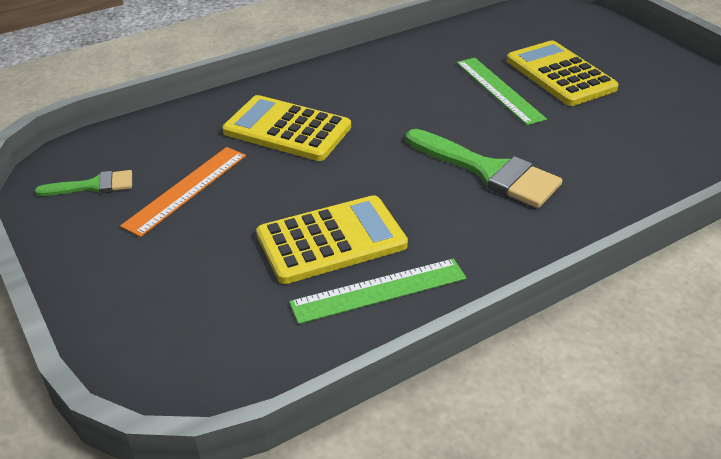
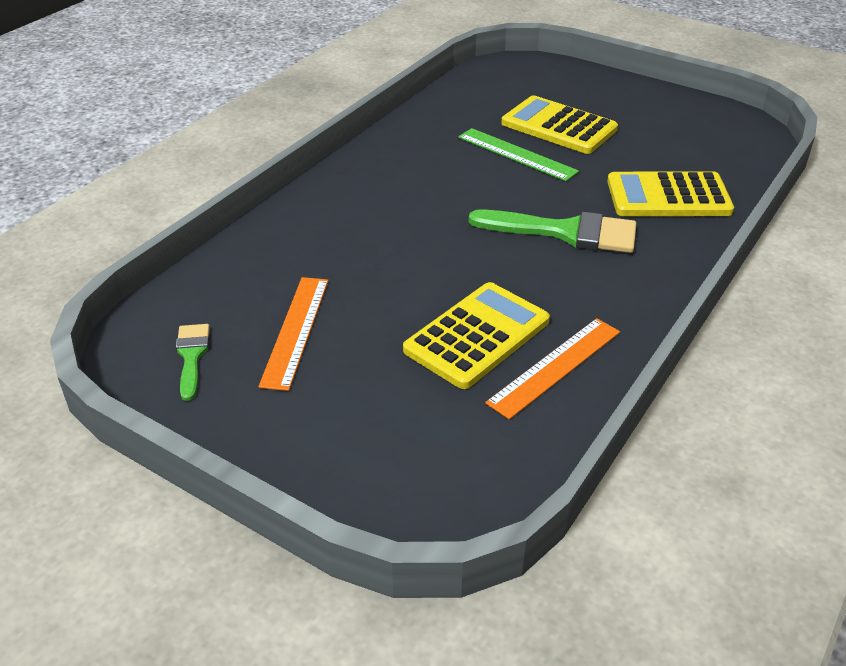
camera: 25 degrees left, 0 degrees up
(93, 185) = (192, 356): green brush -> green brush turned 60 degrees counterclockwise
(287, 129) = (348, 243): yellow calculator -> yellow calculator (668, 196)
(379, 290) = (555, 366): green ruler -> orange ruler

